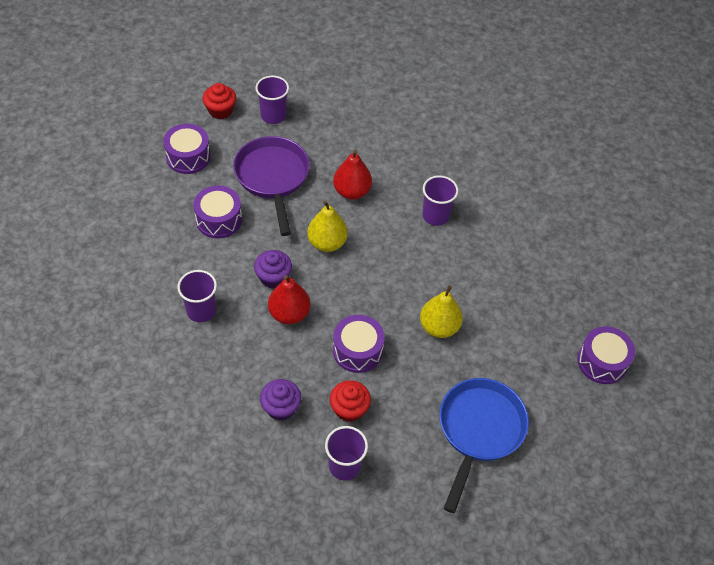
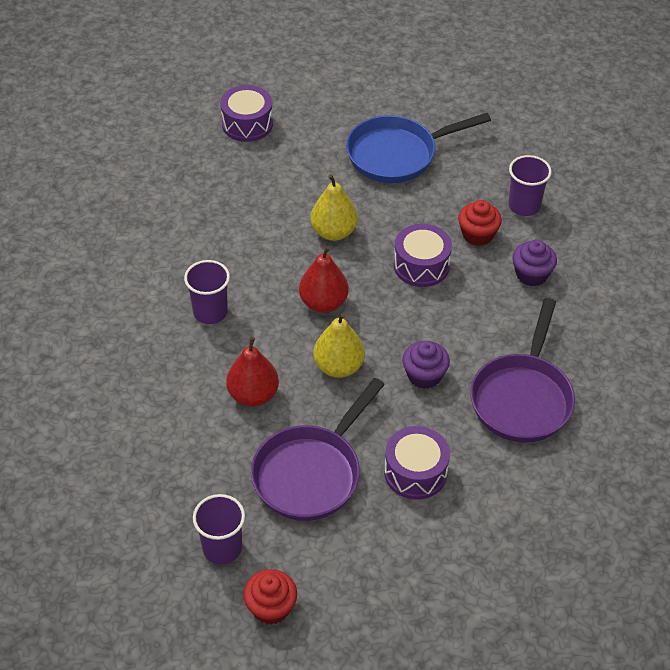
camera: 130 degrees left, 5 degrees down
(188, 157) = (371, 574): purple drum -> none
(201, 311) = (522, 398): purple cup -> purple pan
(289, 313) = (445, 335): red pear -> red pear (323, 303)

